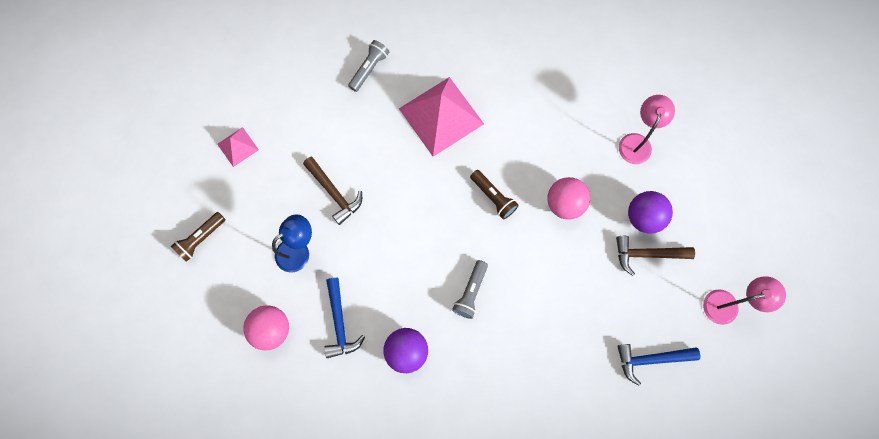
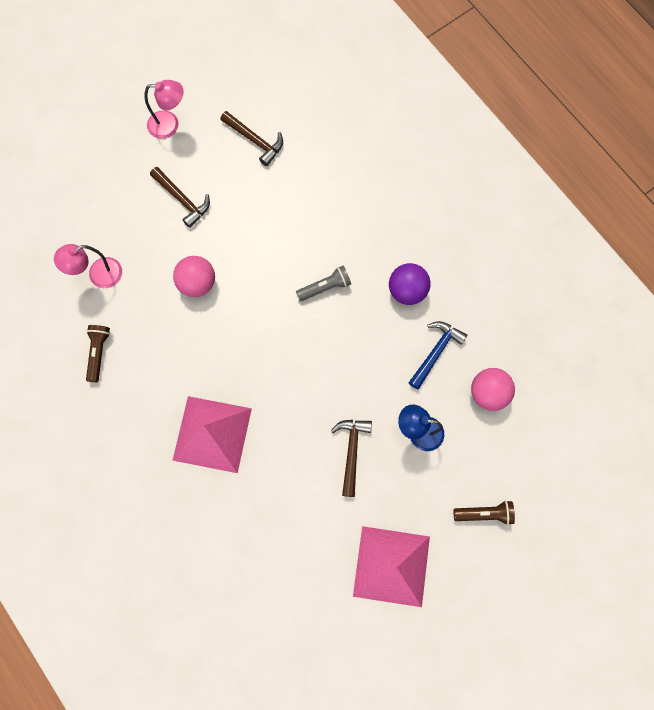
camera: 135 degrees left, 0 degrees up
(237, 146) = (391, 566): pink pyramid -> pink pyramid, size x2.06
(369, 69) = (226, 530): grey flashlight -> none
(493, 197) = (240, 335): brown flashlight -> brown flashlight (98, 353)
(643, 217) = (156, 224): purple ball -> none
(651, 359) = (255, 140): blue hammer -> brown hammer
(728, 305) = (170, 125): pink lamp -> pink lamp turned 150 degrees clockwise

